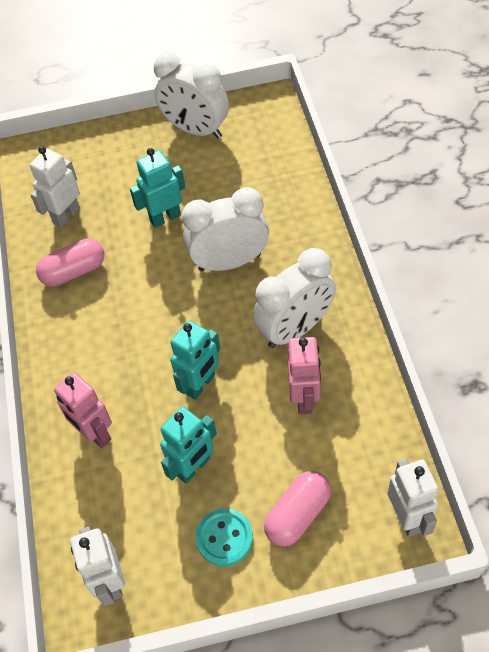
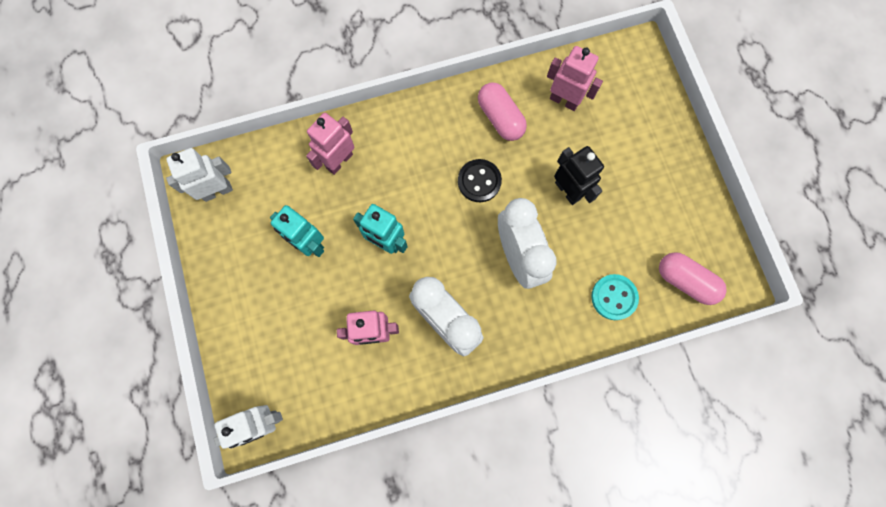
camera: 80 degrees right, 20 degrees up
(66, 215) = (564, 100): white robot -> pink robot
(143, 293) = (479, 181): none -> black button
(165, 217) = (568, 190): turquoise robot -> black robot
(196, 130) = (686, 208): white clock -> none
(224, 538) = (249, 273): turquoise button -> turquoise button (614, 297)
(298, 514) = (267, 331): pink capsule -> pink capsule (685, 281)

